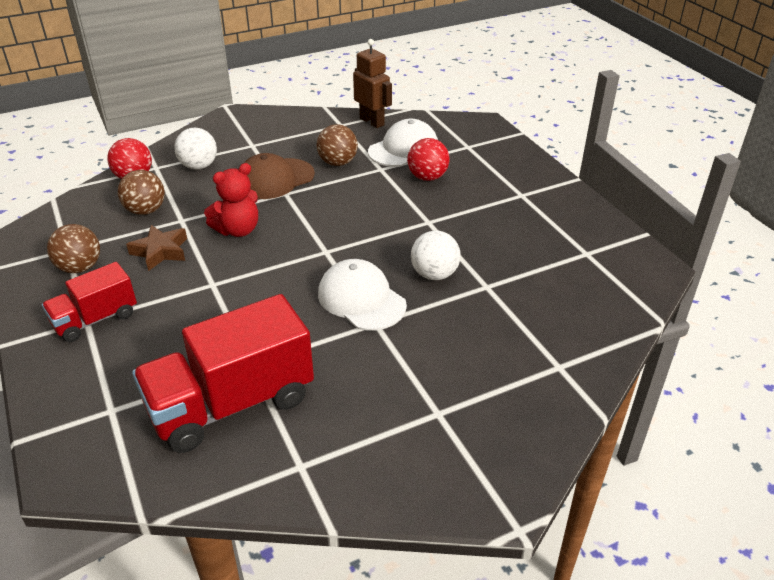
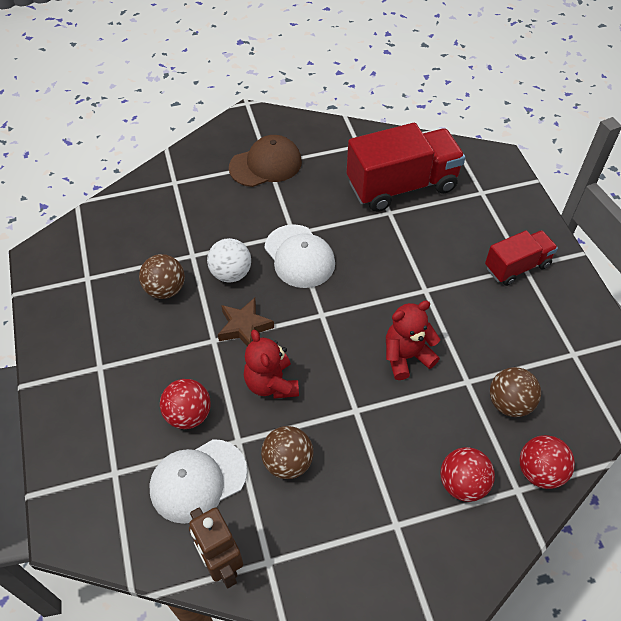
camera: 170 degrees left, 15 degrees up
(80, 267) = (551, 327): brown ball -> brown ball (165, 289)
(160, 251) = (479, 337): brown star -> brown star (244, 327)
(199, 166) = (462, 484): white ball -> red ball
(275, 179) = (366, 440): brown cap -> brown cap (266, 164)
(363, 200) = (271, 383): none -> red teddy bear

